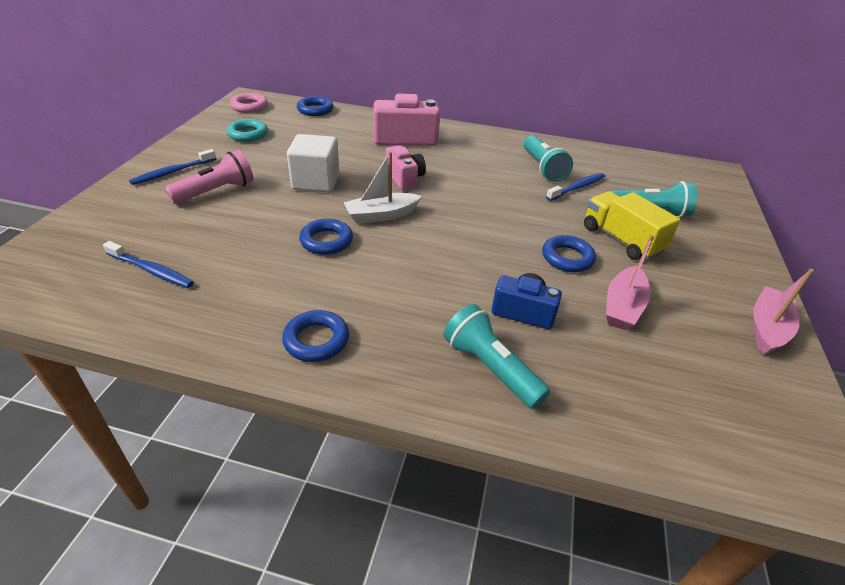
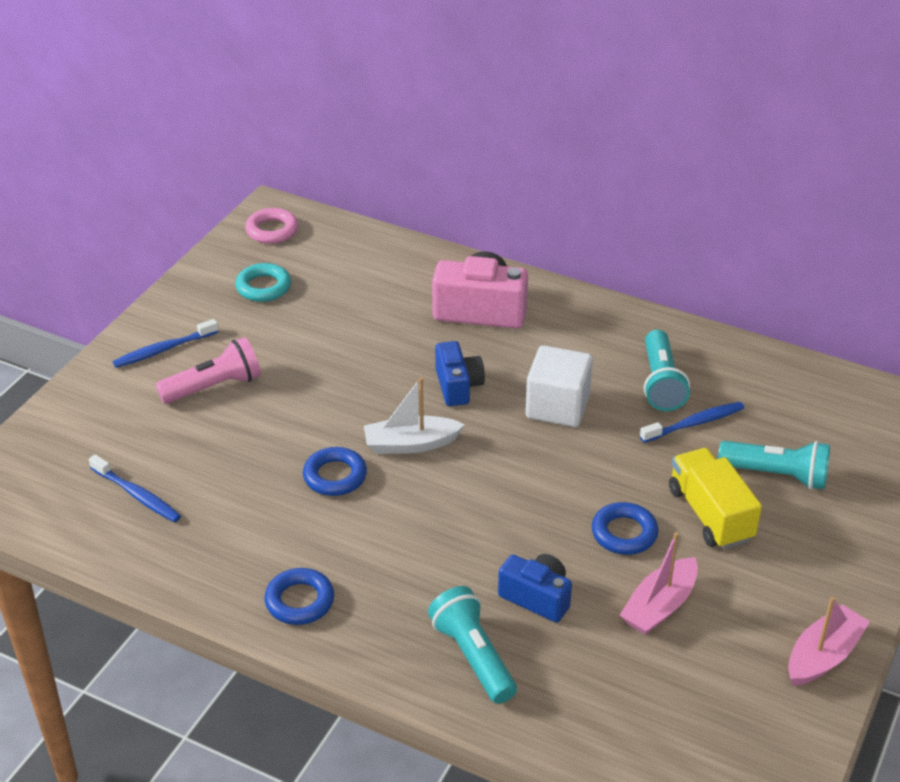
camera: 15 degrees right, 0 degrees up
(315, 110) = (364, 243): blue ring -> none
(316, 181) = (340, 381): white cube -> white cube (557, 407)
(404, 178) = (458, 386): pink camera -> blue camera

